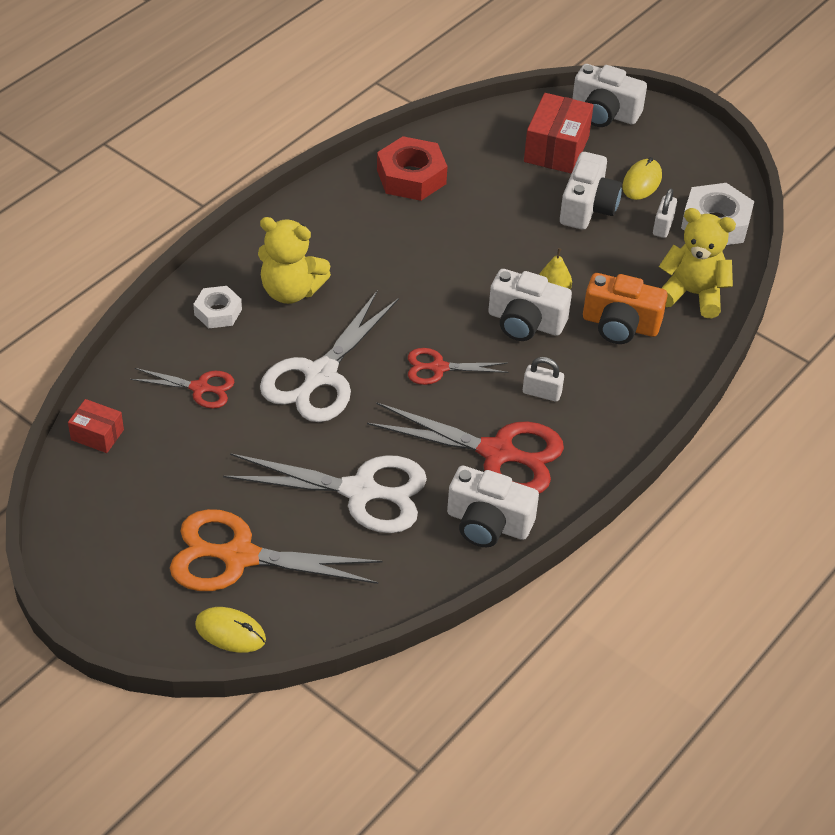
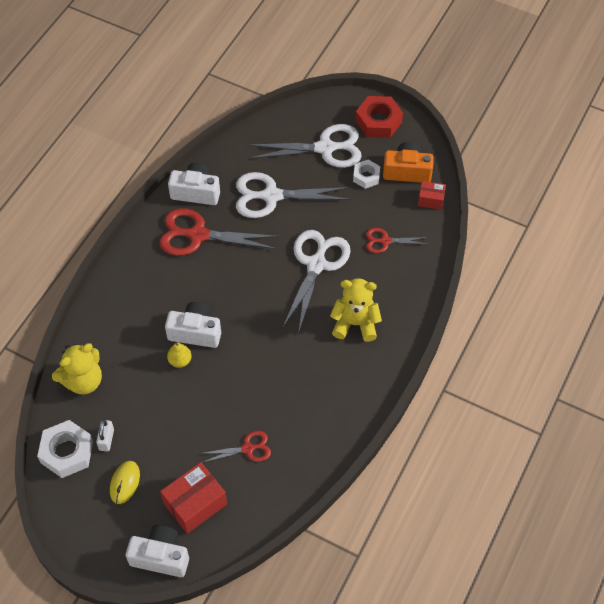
camera: 170 degrees right, 10 degrees up
(218, 312) = (396, 297): white nut -> white nut (366, 176)
(230, 632) = (316, 111): yellow mouse -> none
(239, 557) = (325, 148): orange scissors -> white scissors
(411, 177) = (301, 446): red nut -> red nut (378, 121)
(439, 368) = (245, 285): red scissors -> red scissors (247, 449)
(542, 393) = (177, 281): white padlock -> none
(556, 149) = (195, 504): red box -> red box turned 45 degrees clockwise
(587, 207) = (164, 446): white camera -> none
(620, 325) = (132, 344): orange camera -> orange camera (407, 171)
(692, 294) = (83, 381): yellow teddy bear -> yellow teddy bear turned 45 degrees counterclockwise

